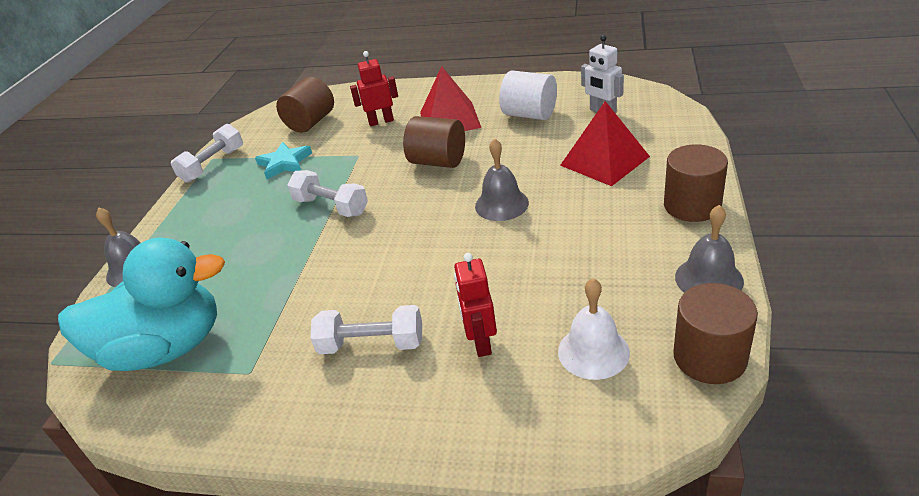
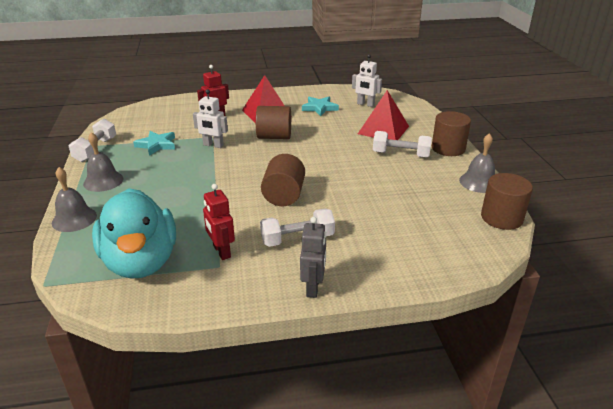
camera: 25 degrees left, 5 degrees down
(166, 348) = (141, 262): turquoise duck -> turquoise duck turned 105 degrees clockwise
(311, 122) = (160, 119): brown cylinder -> brown cylinder (284, 196)
(331, 206) = (213, 167): white dumbbell -> white dumbbell (400, 154)
(345, 435) = (313, 287): none -> grey robot
(351, 170) = (213, 145): none -> white robot
(481, 342) = (368, 228): red robot -> red robot (221, 251)
(501, 204) = (333, 156): grey bell -> grey bell (103, 181)
(529, 114) = (319, 108): white cylinder -> turquoise star
(593, 351) = (438, 224): white bell -> none

